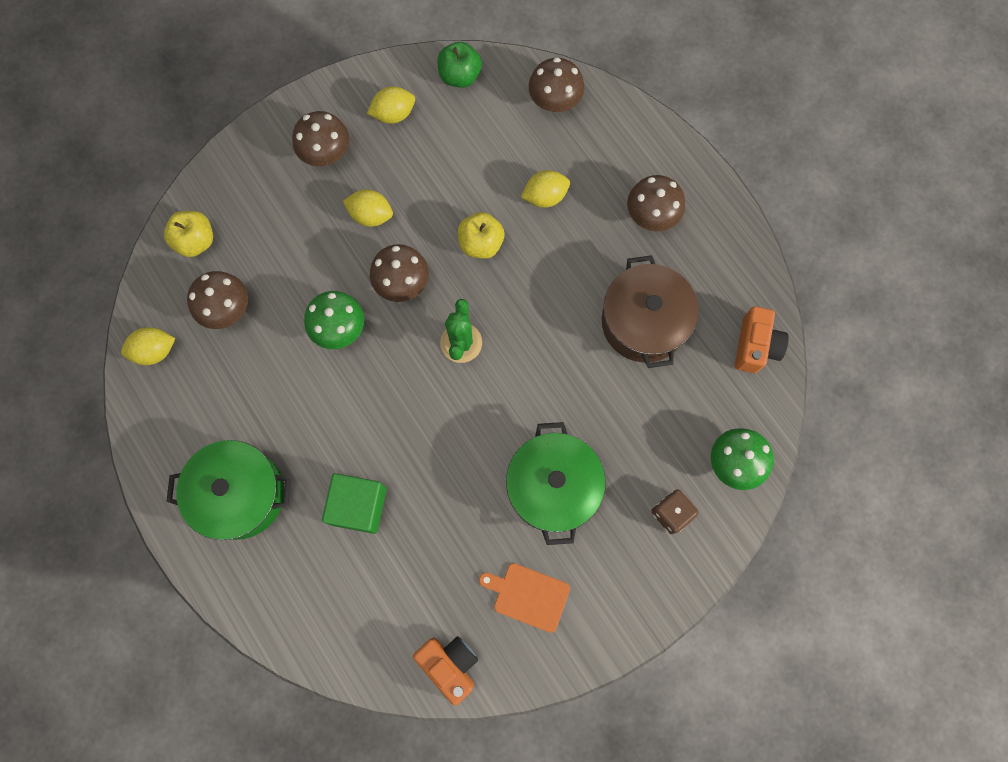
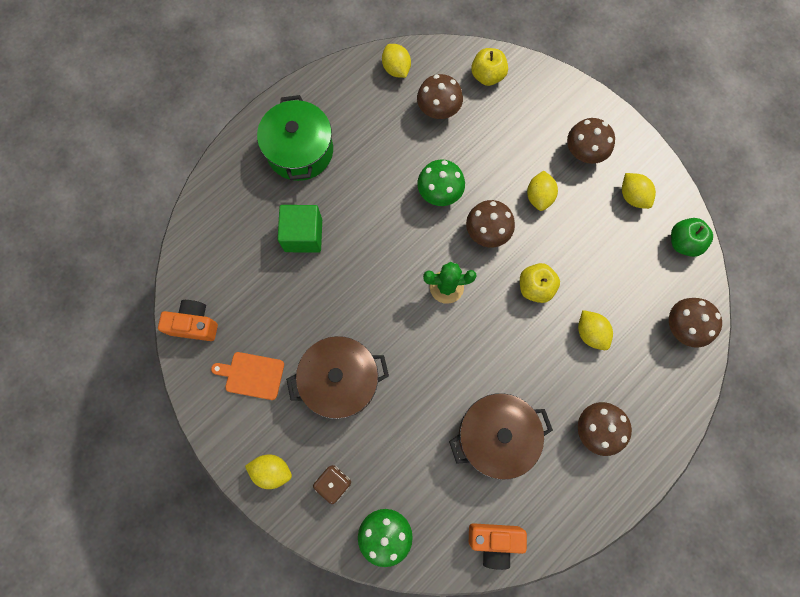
camera: 80 degrees right, 0 degrees up
(449, 664) = (194, 324): orange camera -> orange camera turned 120 degrees counterclockwise
(528, 595) = (252, 375): orange cutting board -> orange cutting board turned 90 degrees counterclockwise
(553, 487) = (340, 380): green pot -> brown pot
(647, 585) = (272, 470): none -> yellow lemon

